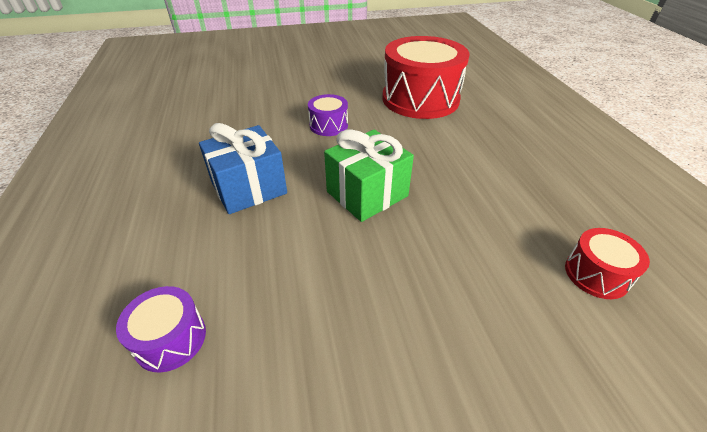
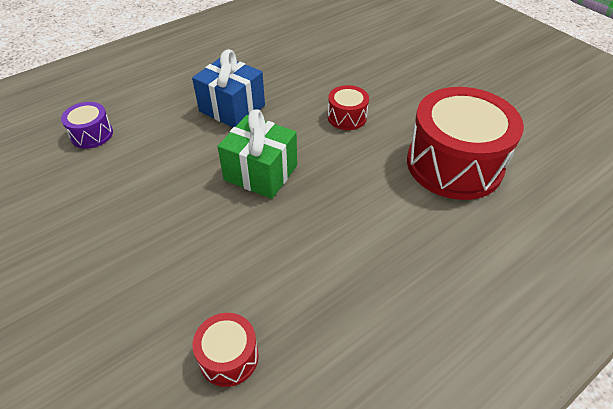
camera: 65 degrees right, 5 degrees up
(328, 125) = (347, 117): purple drum -> red drum

